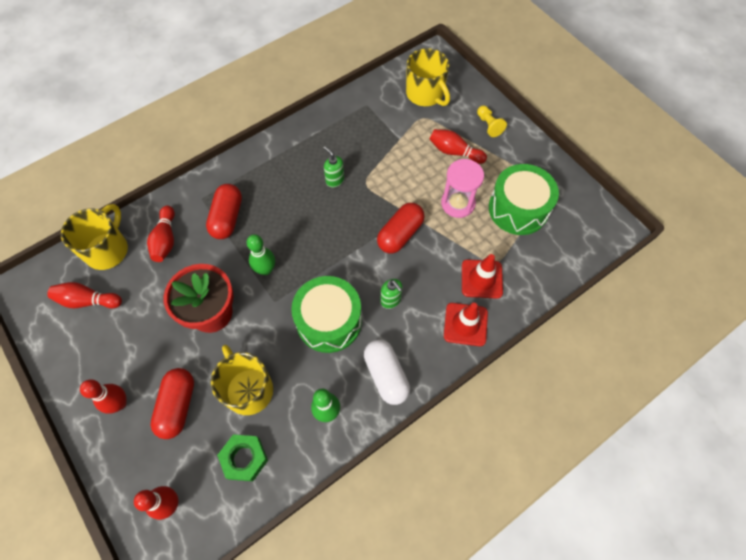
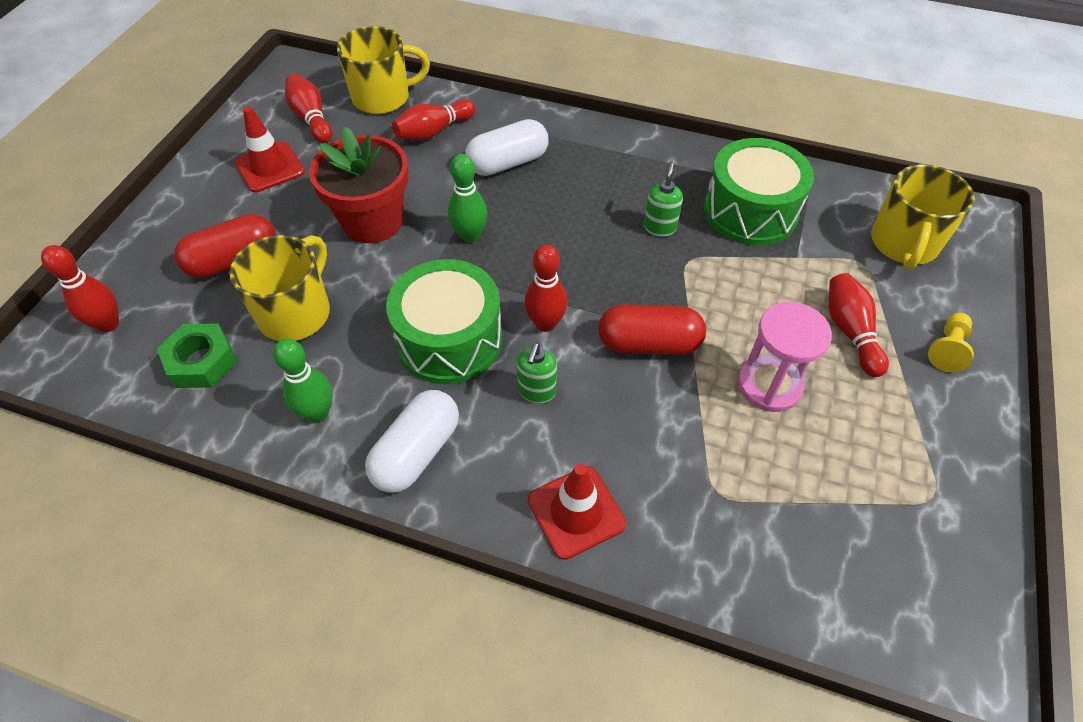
camera: 55 degrees right, 10 degrees down
(119, 403) = (207, 211): red bowling pin -> red bowling pin (545, 323)
(227, 218) = (508, 163): red capsule -> white capsule
(481, 279) = (672, 491): red traffic cone -> red traffic cone (270, 167)
(518, 209) = (846, 474): green drum -> green drum (750, 211)

